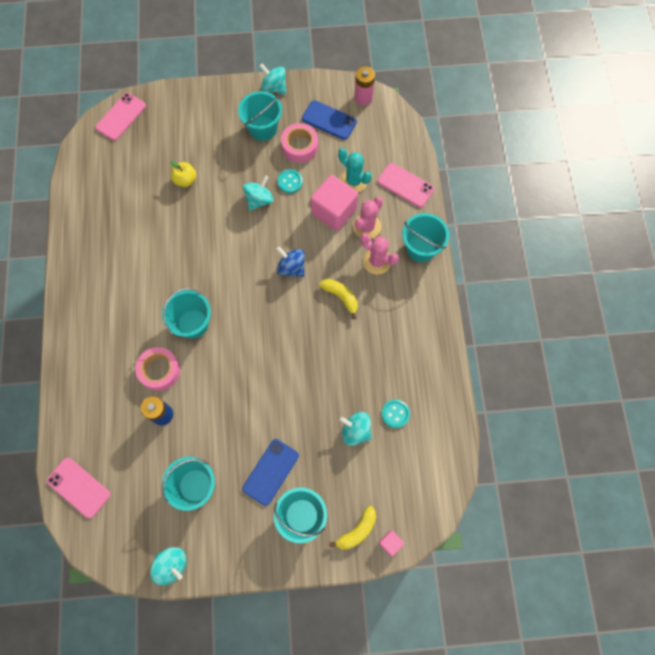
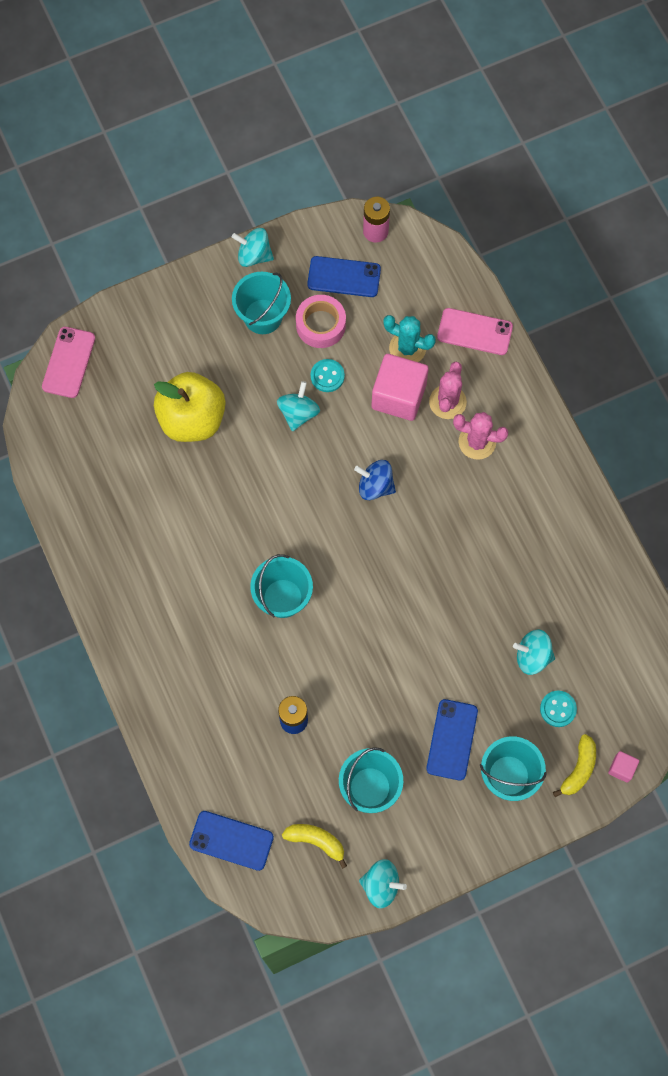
camera: 20 degrees left, 0 degrees up
(79, 487) = (231, 840): pink phone -> blue phone
(160, 370) = (267, 669): pink tape -> none
(185, 180) = (192, 419): yellow apple -> yellow apple, size x2.07
(341, 297) = (451, 502): yellow banana -> yellow banana (316, 841)
(395, 414) = (571, 620): turquoise button -> turquoise button (558, 709)
(421, 248) = (524, 407): turquoise bucket -> none

